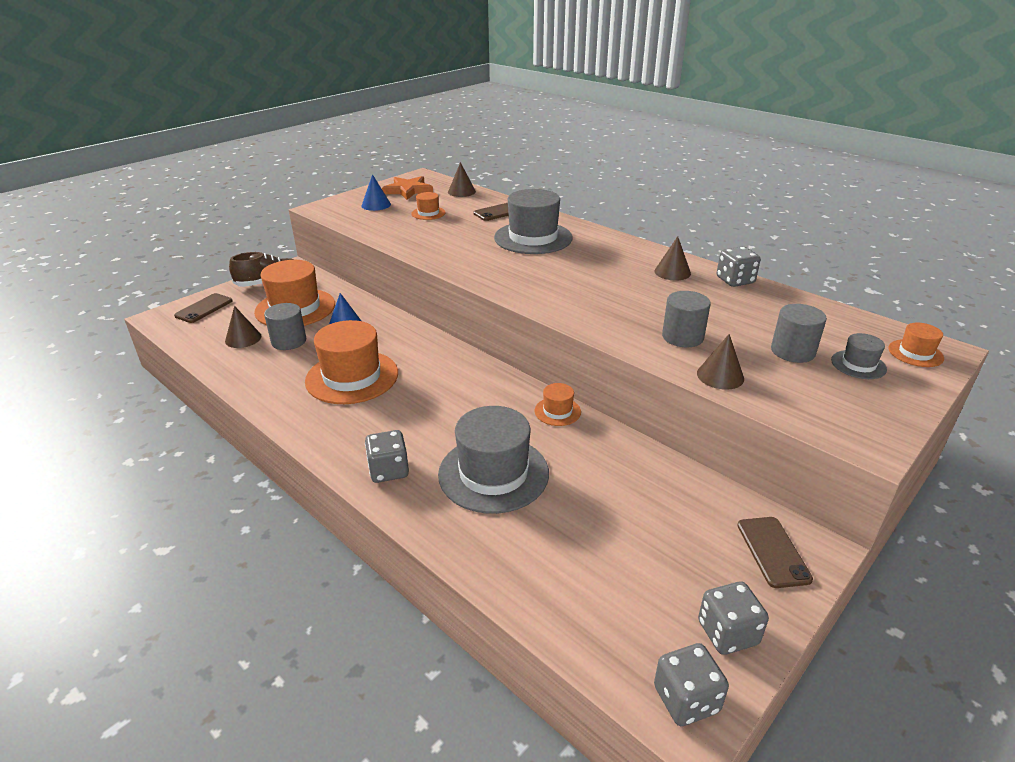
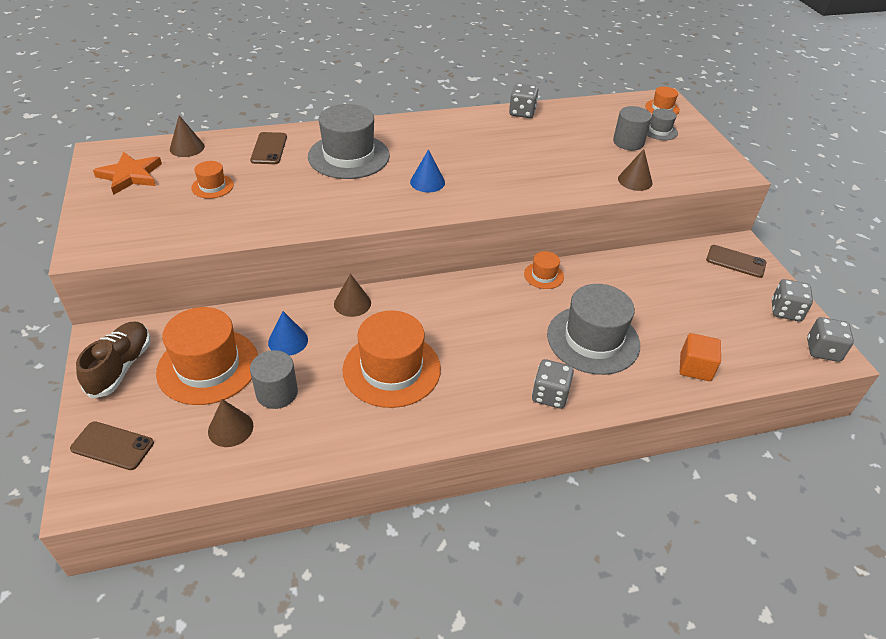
camera: 60 degrees left, 10 degrees up
(204, 308) = (112, 446): brown phone -> brown phone turned 45 degrees counterclockwise
(376, 205) = (139, 209): blue cone -> blue cone (427, 182)
(522, 566) = (695, 367): none -> orange cube
(672, 272) = (483, 128): brown cone -> brown cone (352, 303)
(682, 337) = (577, 170): grey cylinder -> none

